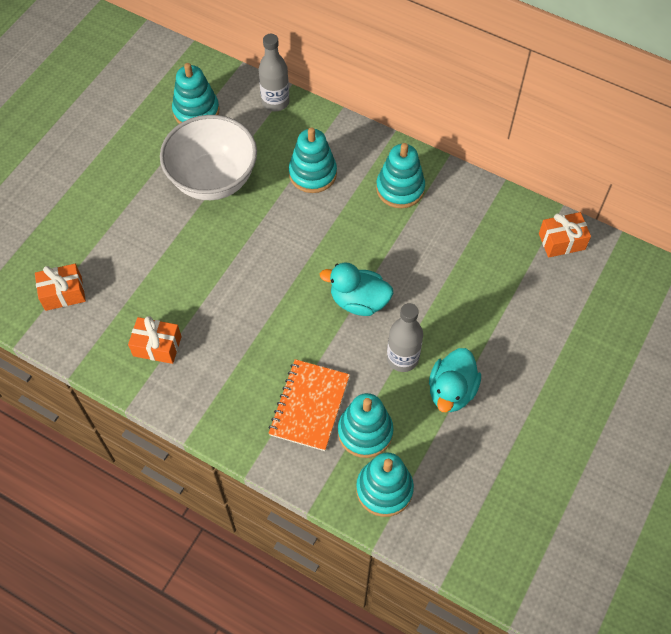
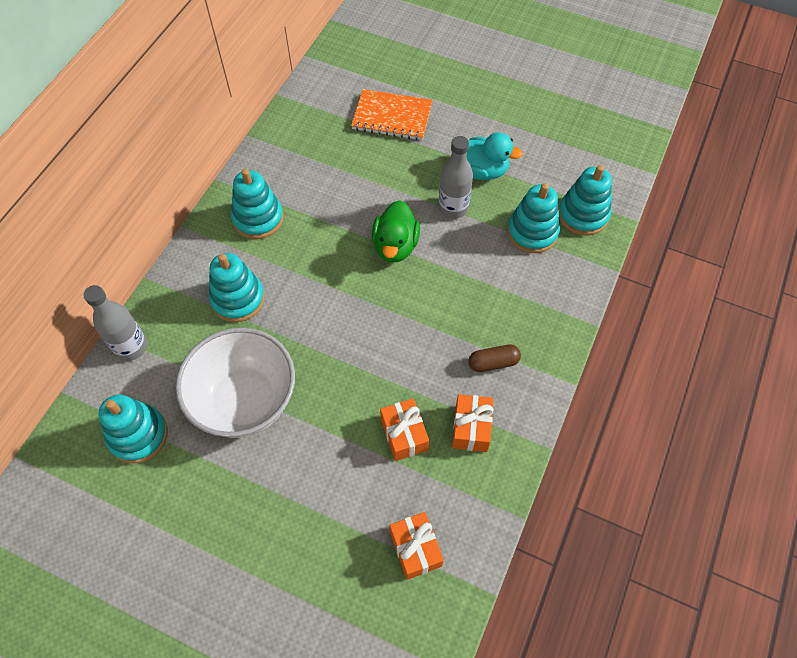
camera: 95 degrees left, 0 degrees up
(218, 373) = (493, 362): none -> brown capsule
(309, 406) = (515, 278): orange notebook -> orange notebook (392, 117)
(359, 301) = (395, 246): turquoise duck -> green duck
(561, 241) = (317, 95): orange gift -> orange gift (404, 434)

